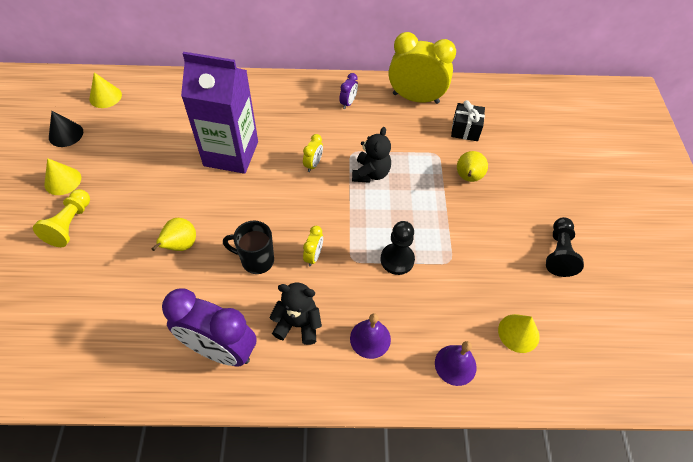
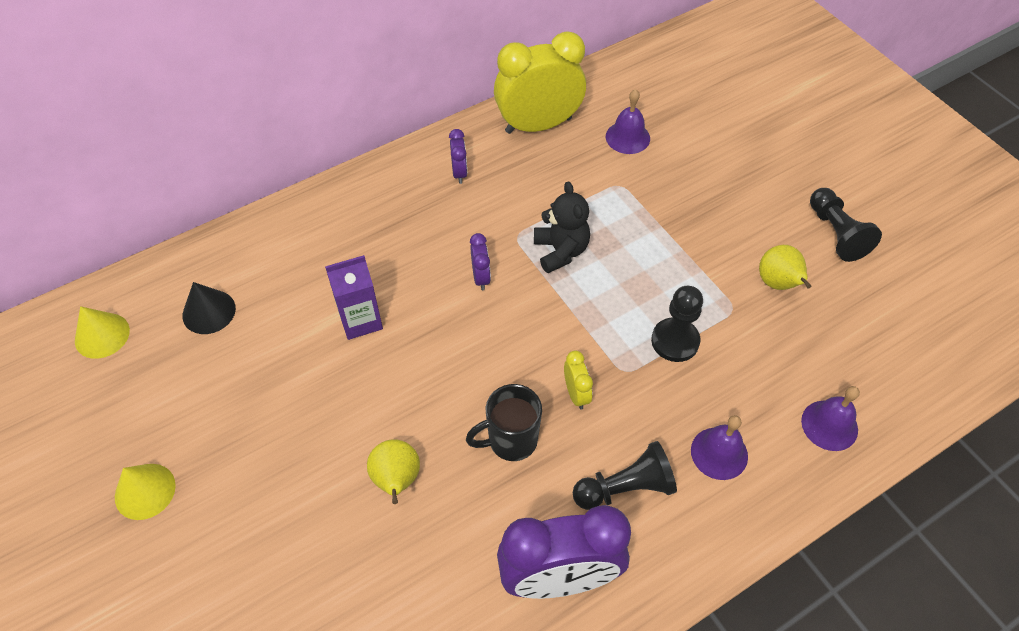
camera: 30 degrees left, 0 degrees up
(66, 134) = (88, 422): black cone -> black cone (209, 312)
(70, 224) = (213, 544): yellow pawn -> none
(231, 153) = (360, 320): purple carton -> purple carton, size x0.53
(298, 324) = (625, 488): black teddy bear -> black pawn
(313, 164) = (481, 277): yellow clock -> purple clock
(465, 130) = (627, 137): black gift -> purple bell
(468, 178) = (676, 196): yellow pear -> yellow pear (778, 284)
(518, 333) = (864, 349): yellow cone -> none

